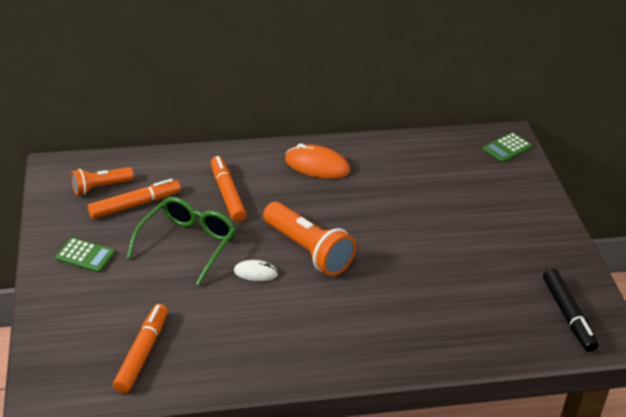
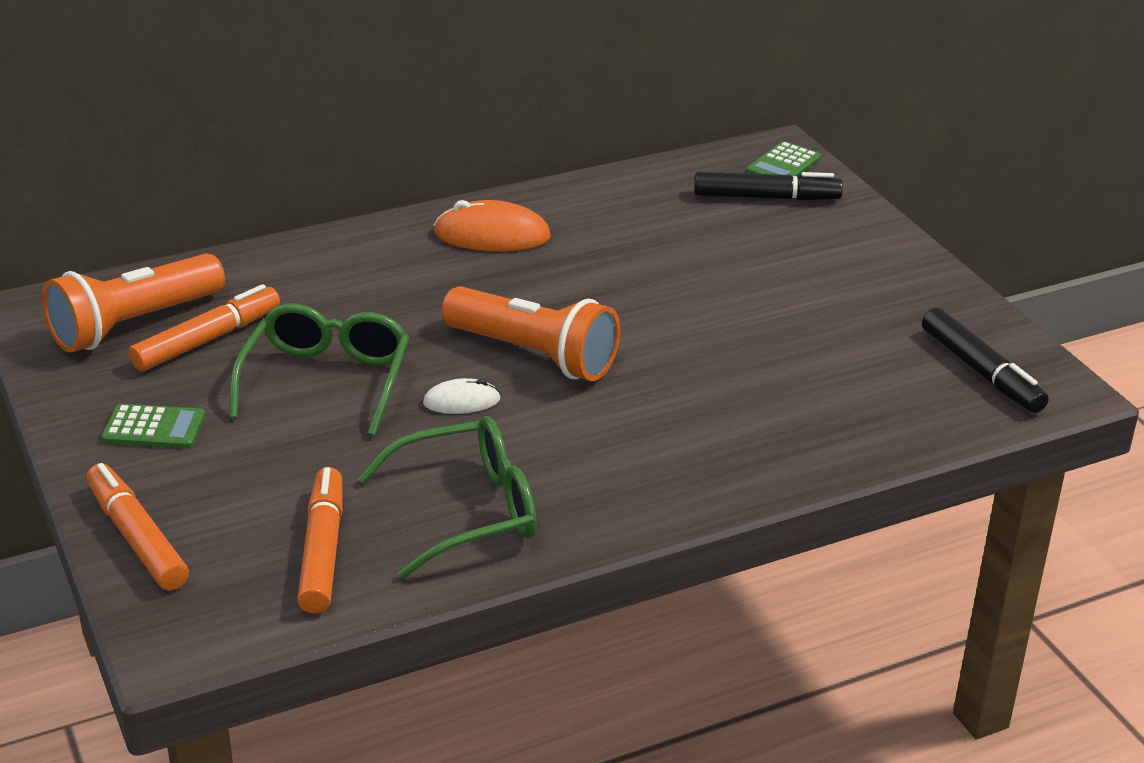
camera: 15 degrees left, 5 degrees down
(100, 187) = (133, 324): orange flashlight -> orange flashlight, size x1.67
(227, 194) = (361, 299): orange marker -> orange marker (137, 537)
(230, 345) = (468, 510): none -> green glasses
(487, 169) = (766, 198): none -> black marker

